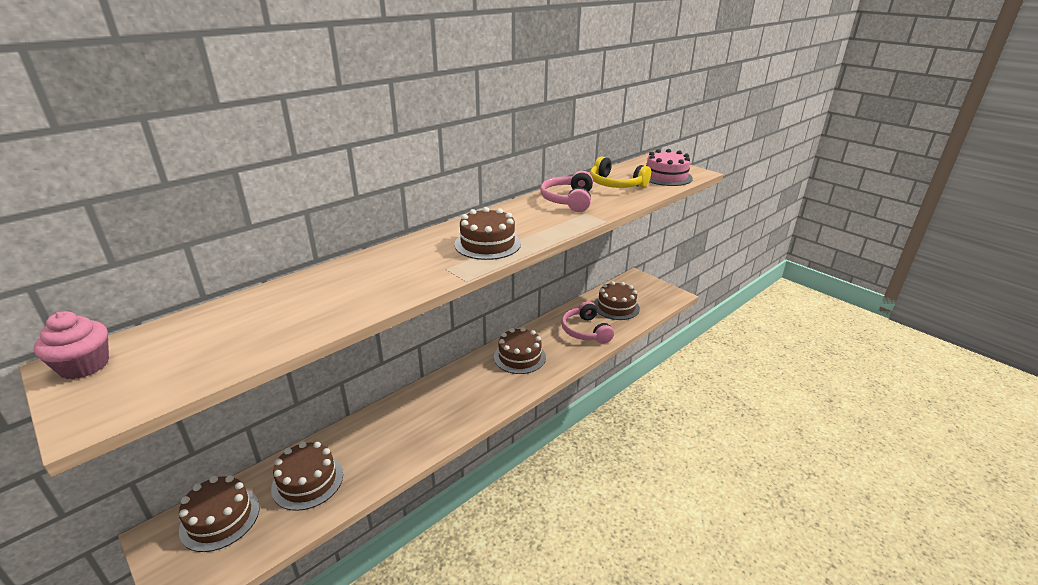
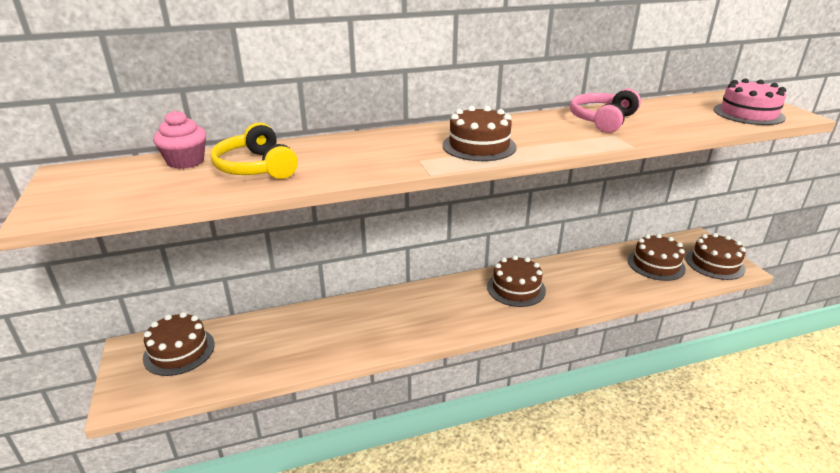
camera: 25 degrees right, 0 degrees up
(84, 366) = (76, 175): pink cupcake -> pink cupcake (186, 161)
(307, 481) = (260, 343): brown cake -> brown cake (715, 263)
(585, 331) = (604, 280): pink headphones -> none
(616, 184) = (674, 113): yellow headphones -> yellow headphones (256, 167)

